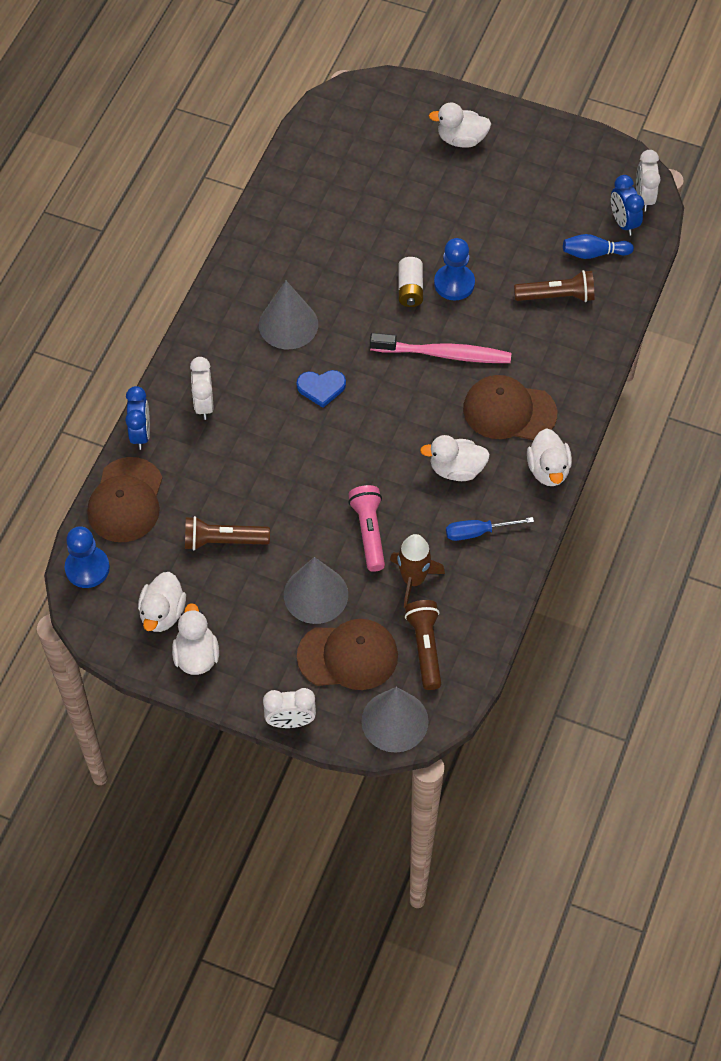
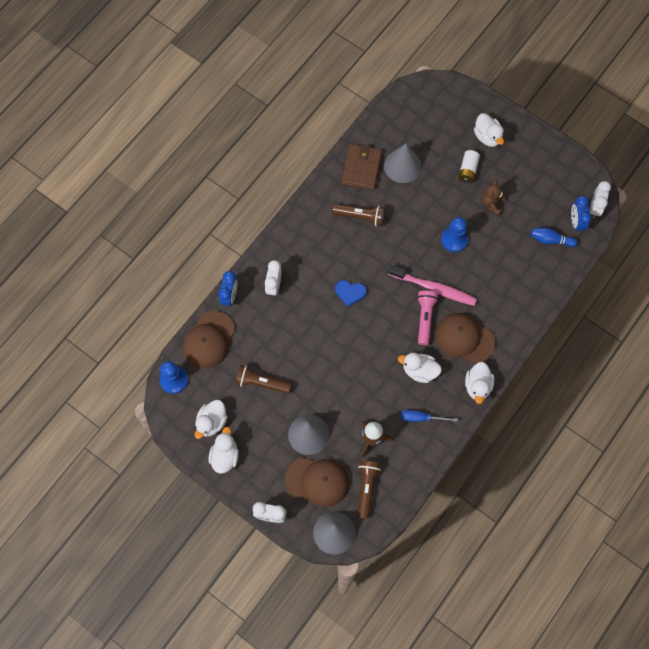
camera: 15 degrees right, 10 degrees up
(288, 324) = (341, 243): grey cone -> grey cone (402, 166)
(289, 219) = (361, 168): none -> brown wallet
(369, 532) = (353, 400): pink flashlight -> pink flashlight (425, 318)
(410, 289) = (425, 237): white battery -> white battery (468, 170)
(461, 139) = (487, 137): white duck -> white duck turned 135 degrees counterclockwise
(494, 224) = (492, 204): none -> brown teddy bear
(557, 296) = (518, 265): brown flashlight -> brown flashlight (360, 216)

